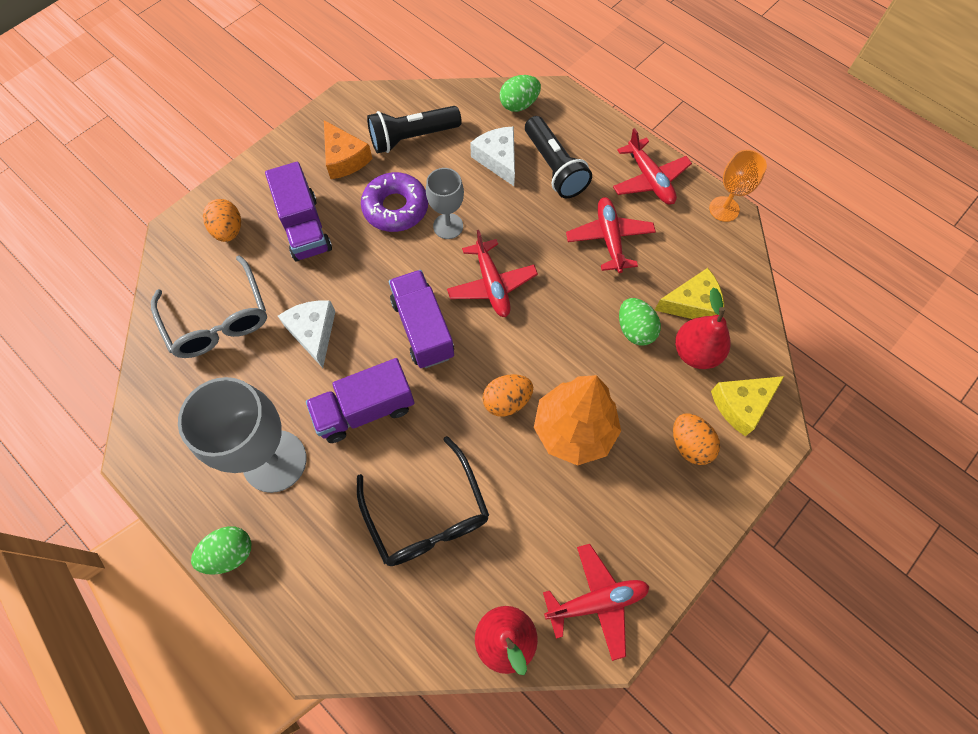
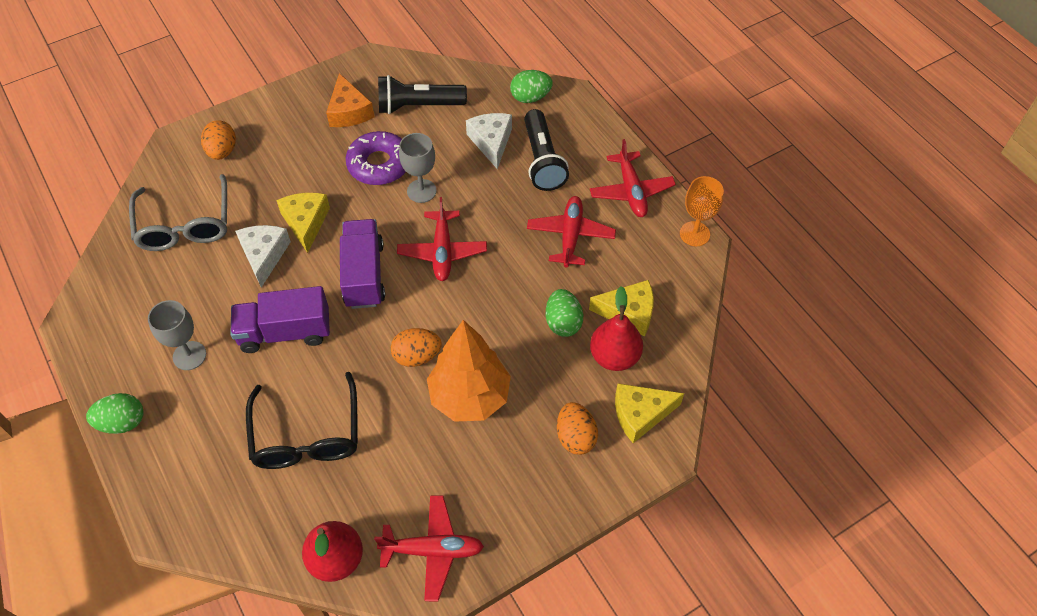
camera: 15 degrees right, 10 degrees down
(274, 461) = (189, 355): grey goblet -> grey goblet, size x0.55
(304, 227) = (290, 163): purple truck -> none
(343, 287) = (306, 223): none -> yellow cheese

